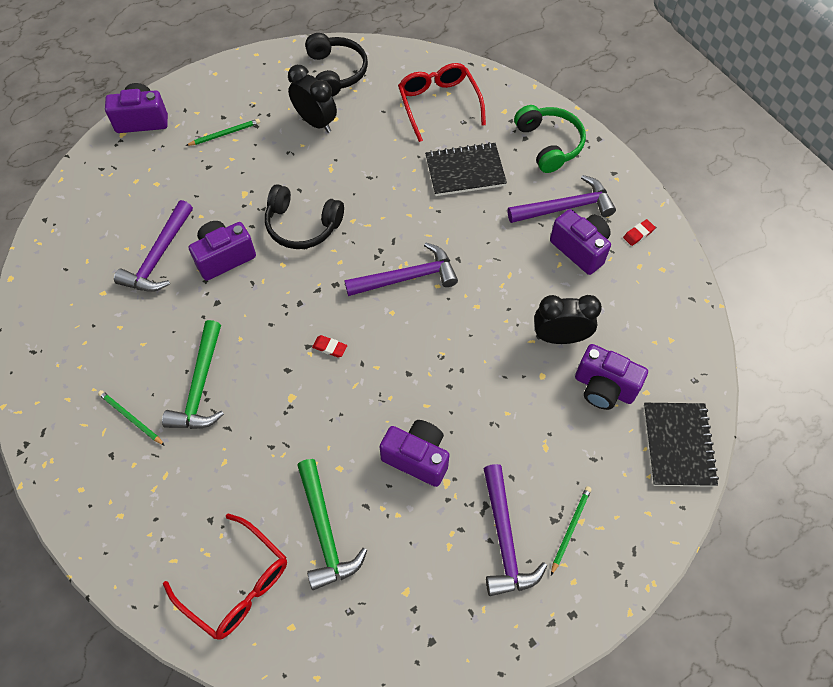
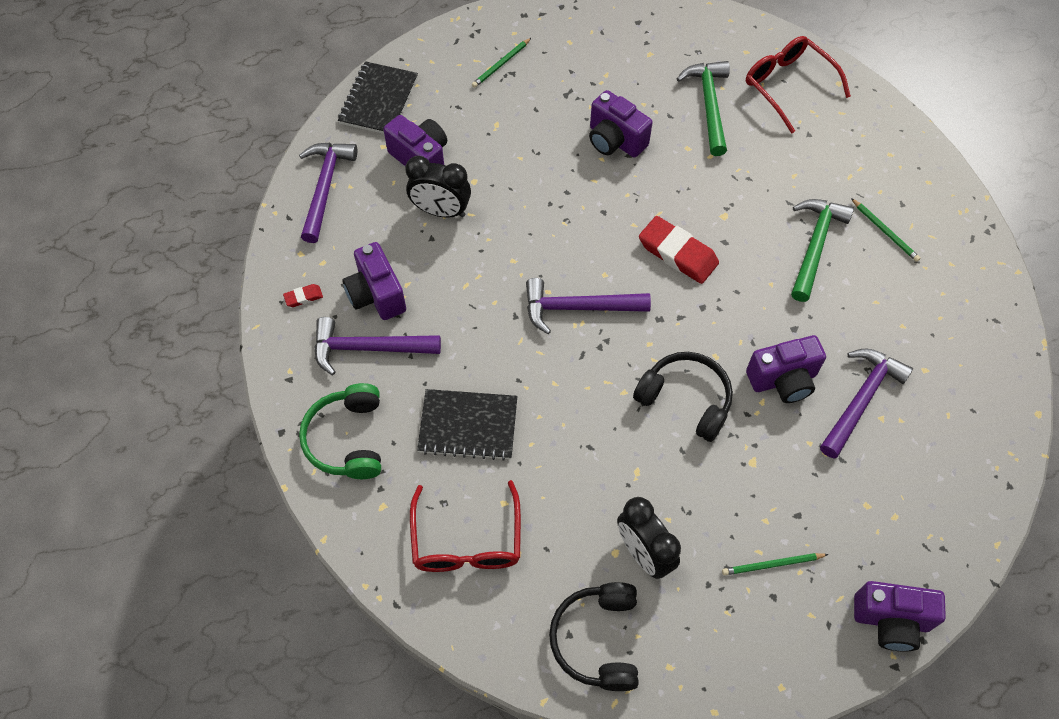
camera: 165 degrees left, 0 degrees up
(330, 347) = (677, 253): red eraser -> red eraser, size x2.21
(505, 539) = (558, 69): purple hammer -> purple hammer (325, 187)

